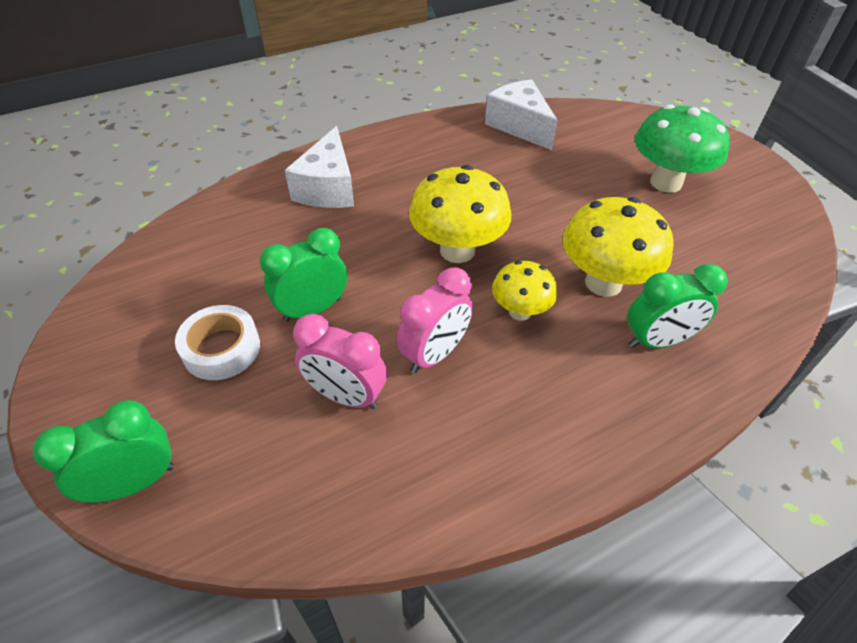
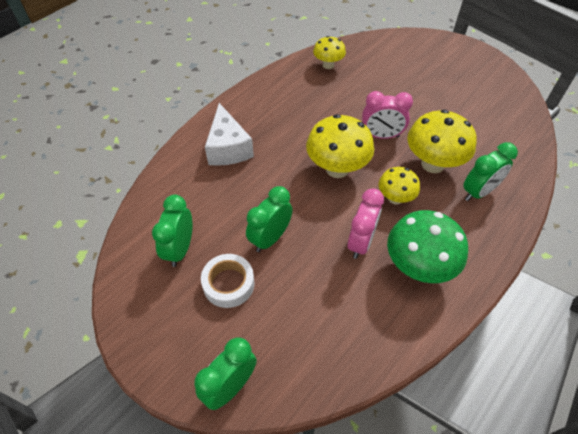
camera: 20 degrees left, 5 degrees up
(190, 287) = (180, 249): none -> green clock
(345, 396) = (323, 287): pink clock -> pink clock (381, 136)
(519, 126) = (328, 65): white cheese -> yellow mushroom
(666, 182) = (436, 84): green mushroom -> green mushroom (418, 267)

